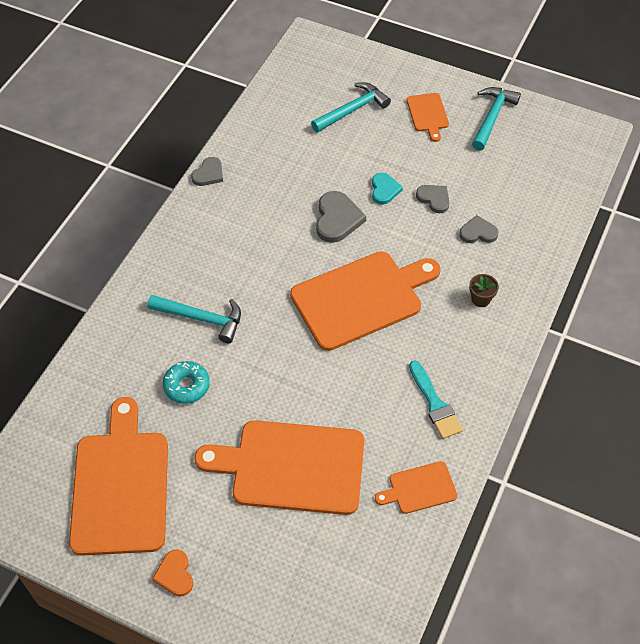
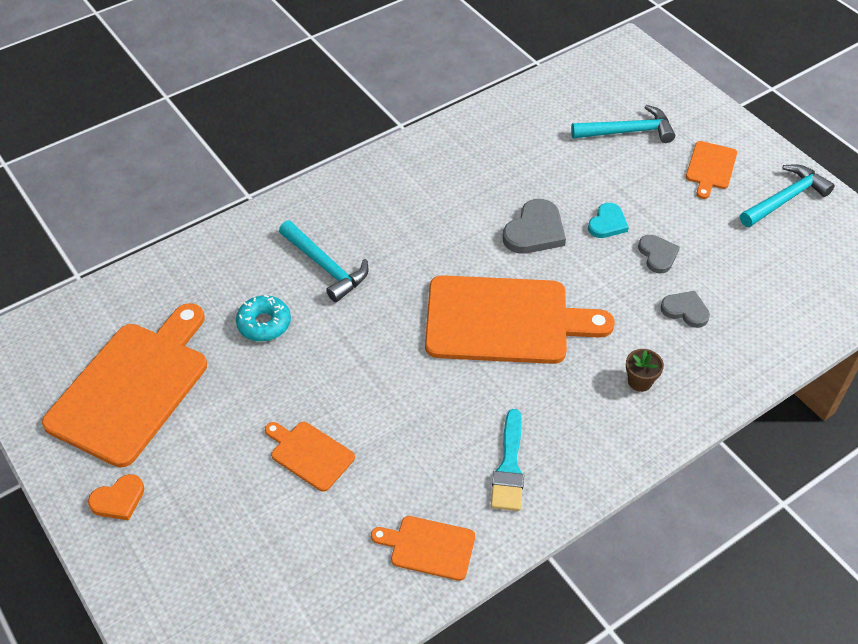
camera: 30 degrees right, 5 degrees down
(175, 574) = (118, 500): orange heart -> orange heart turned 135 degrees counterclockwise
(209, 174) = (432, 134): grey heart -> none
(292, 466) = (310, 454): orange cutting board -> orange cutting board, size x0.47

